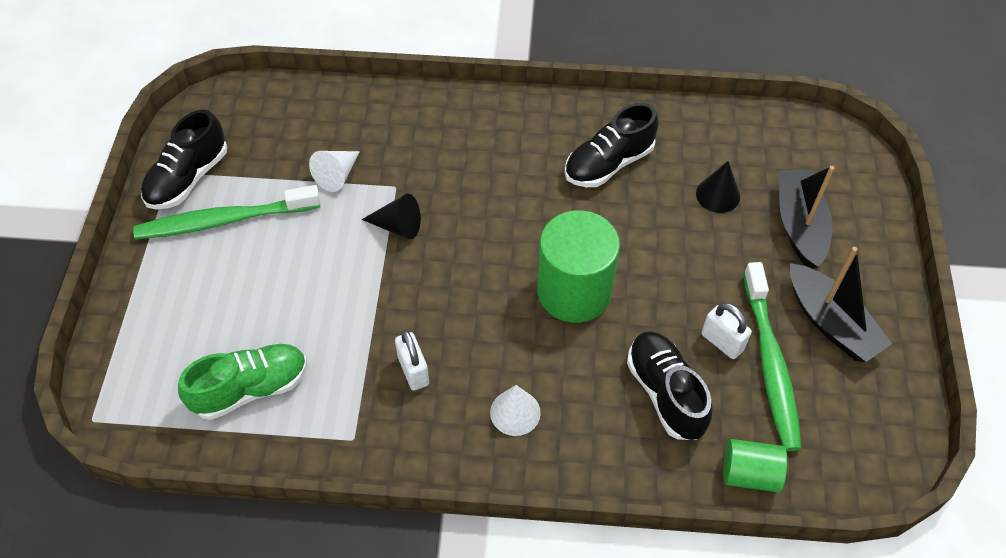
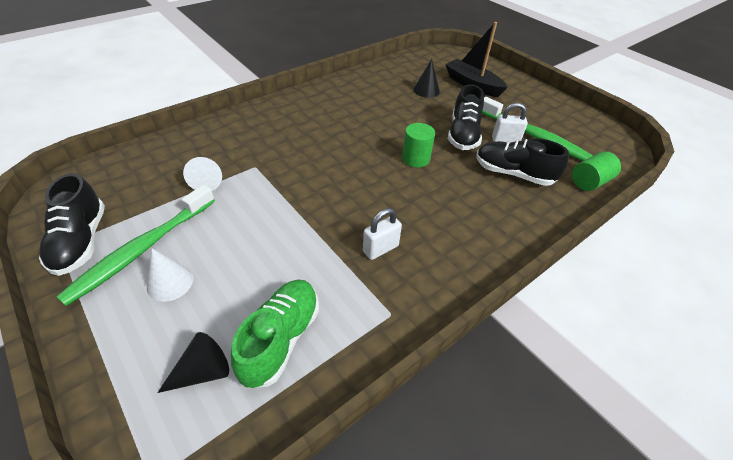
camera: 45 degrees left, 10 degrees down
(398, 226) = (280, 184): black cone -> black cone (203, 371)
(413, 371) = (380, 249): white padlock -> white padlock turned 60 degrees counterclockwise
(515, 412) = (461, 230): white cone -> white cone (170, 282)
(574, 291) = (416, 159): green cylinder -> green cylinder, size x0.55
(609, 163) = (362, 102): black shoe -> black shoe (463, 135)
(831, 323) = (532, 110): black boat -> none

